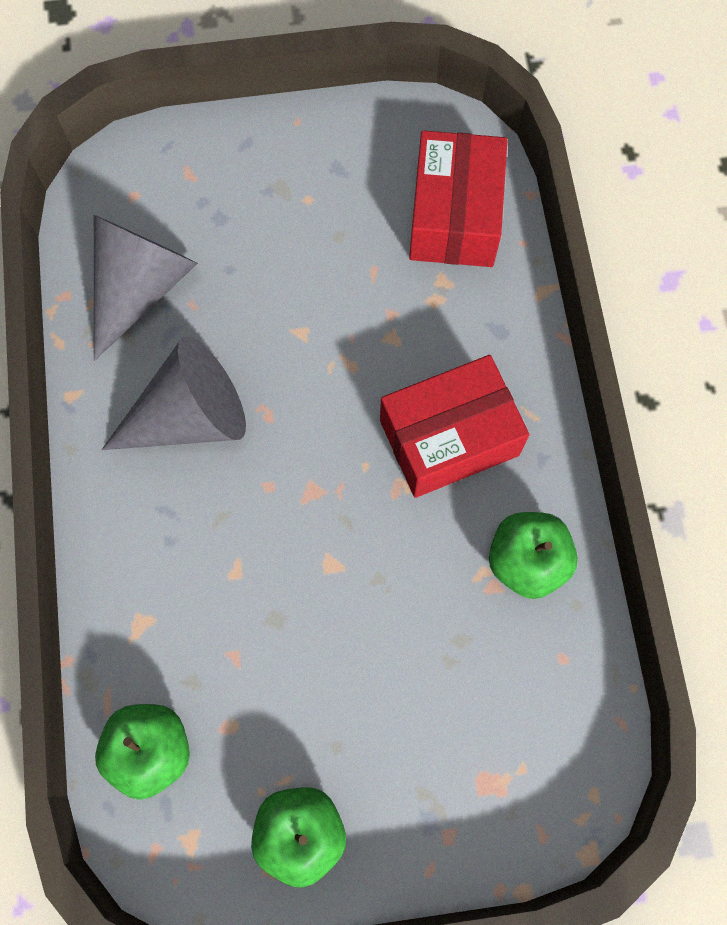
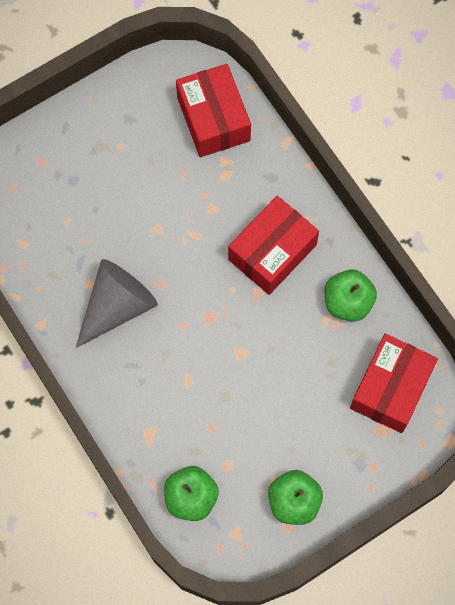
camera: 25 degrees left, 0 degrees up
(140, 287) = (47, 243): grey cone -> none
(532, 724) = (390, 388): none -> red box

